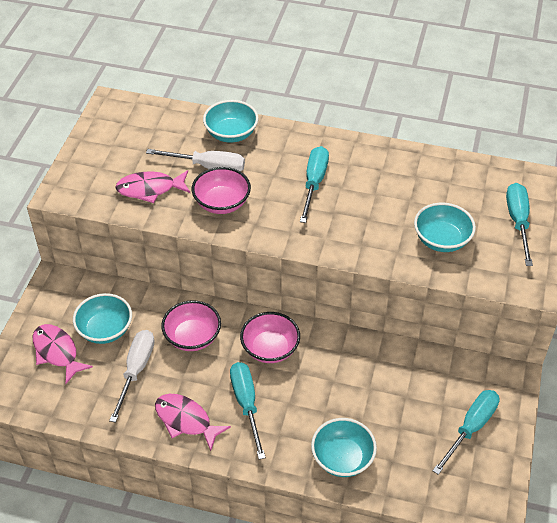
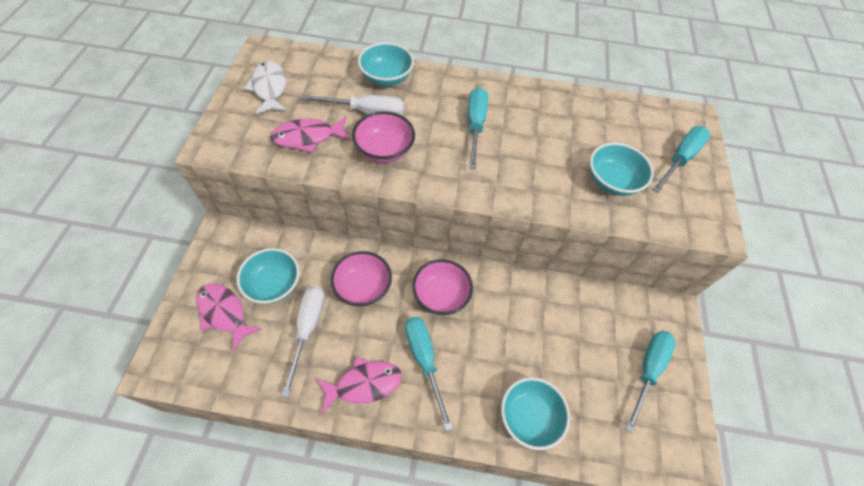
camera: 10 degrees left, 10 degrees up
(116, 142) = (270, 88): none -> white fish
(186, 420) = (364, 384): pink fish -> pink fish turned 135 degrees clockwise
(518, 222) = (680, 159): turquoise screwdriver -> turquoise screwdriver turned 45 degrees clockwise

